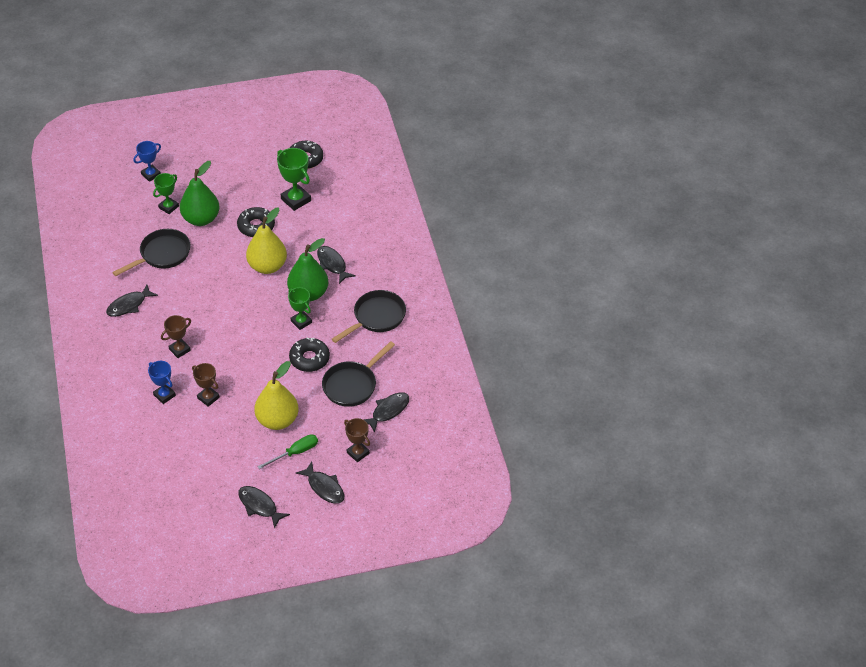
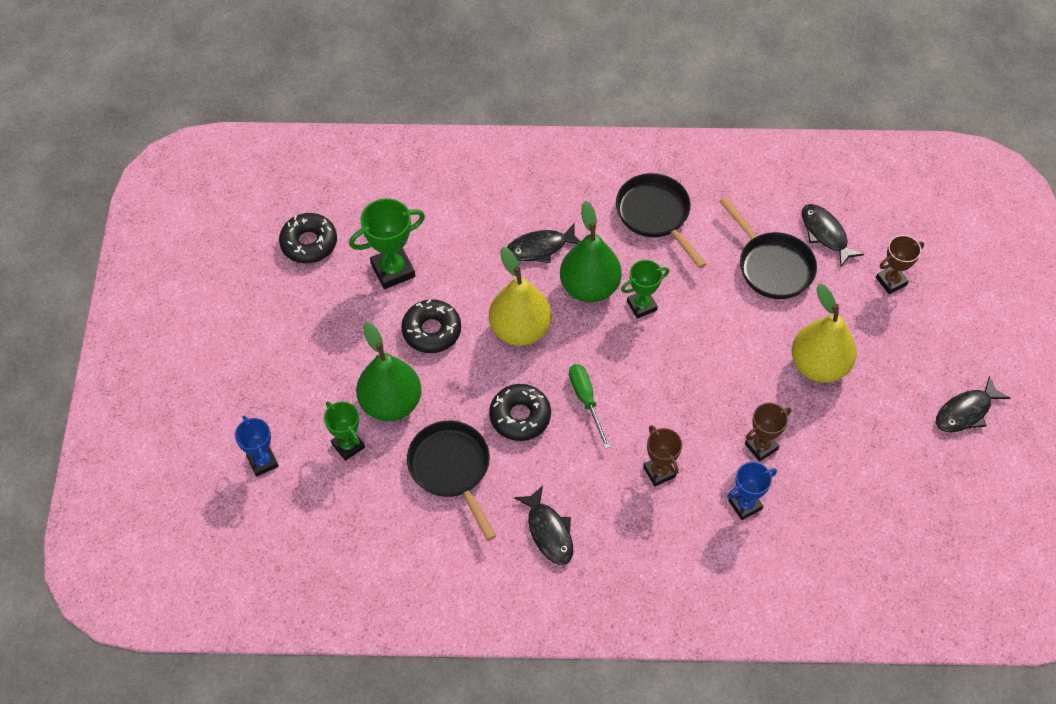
camera: 75 degrees left, 10 degrees up
(295, 453) = (880, 354): green screwdriver -> green screwdriver (586, 400)
(309, 359) = (714, 307): black donut -> black donut (520, 416)
(324, 487) = (944, 330): black fish -> none

